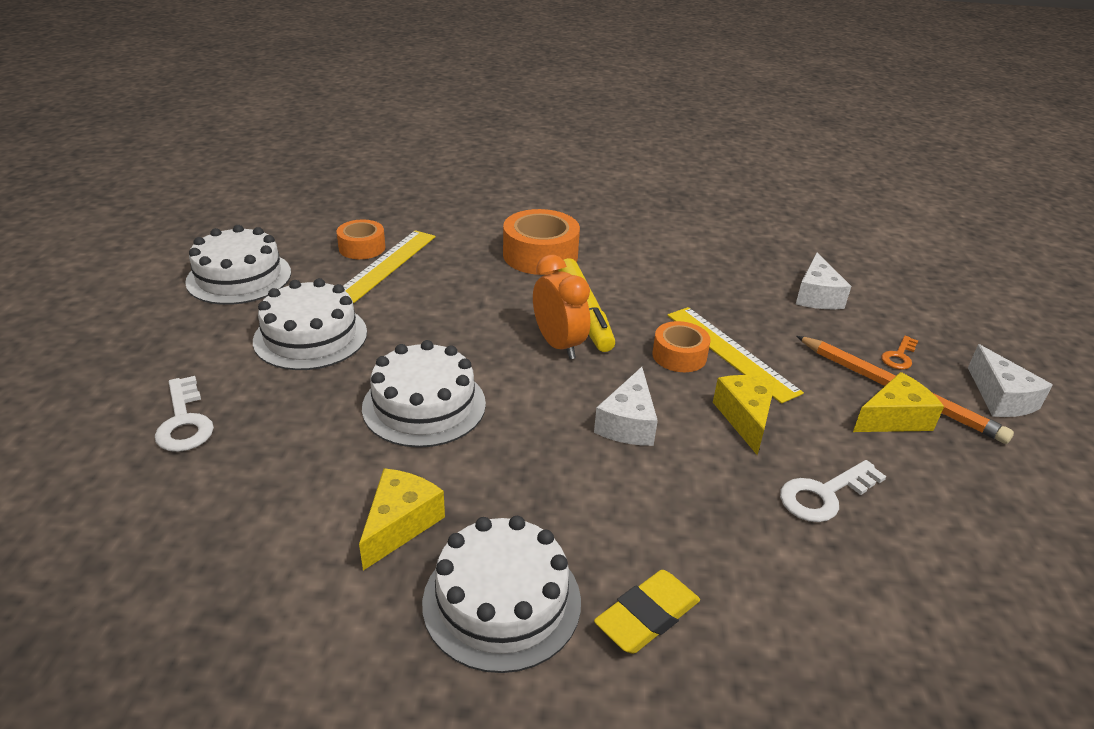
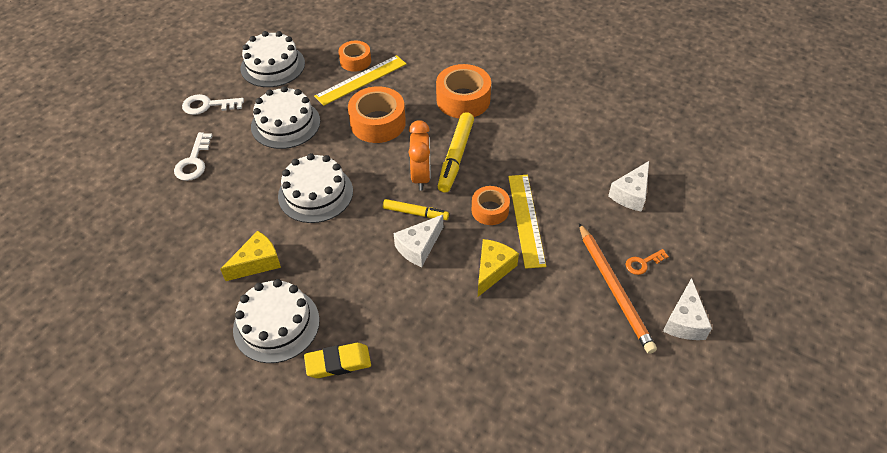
camera: 30 degrees right, 15 degrees up
(449, 303) = (378, 123): none -> orange tape
(588, 386) = (415, 213): none -> yellow marker
(824, 494) = (494, 337): white key -> white key (208, 105)
(894, 418) = (590, 306): yellow cheese -> none

